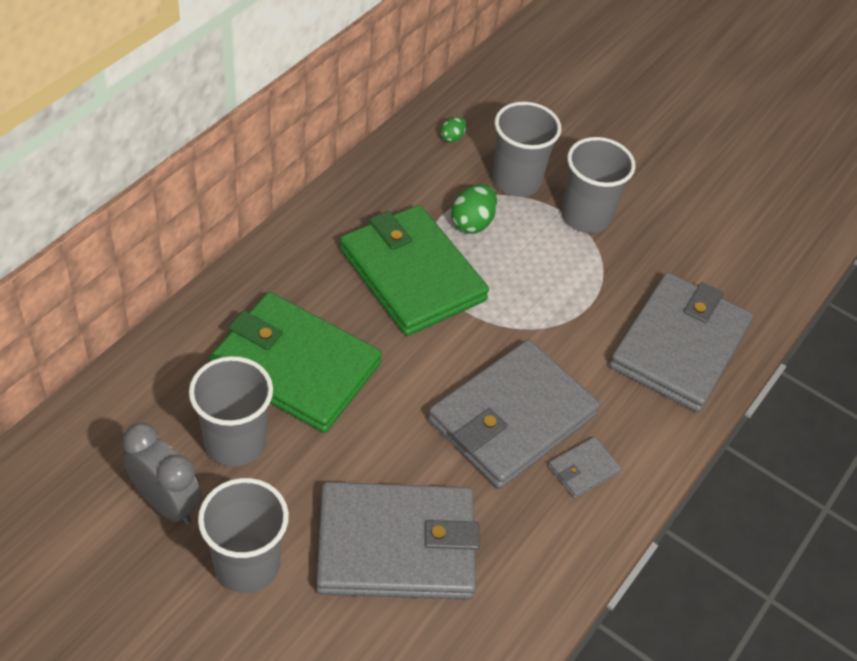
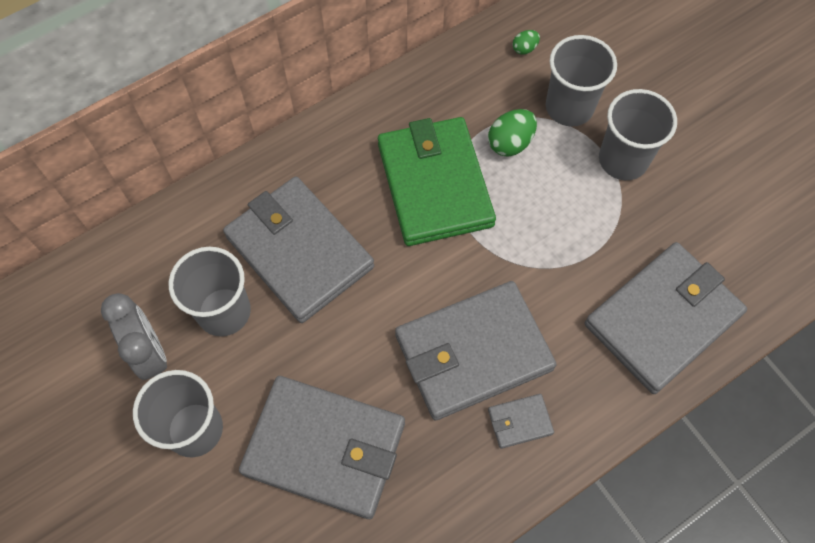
camera: 25 degrees right, 15 degrees up
(295, 366) = (299, 251): green wallet -> grey wallet

